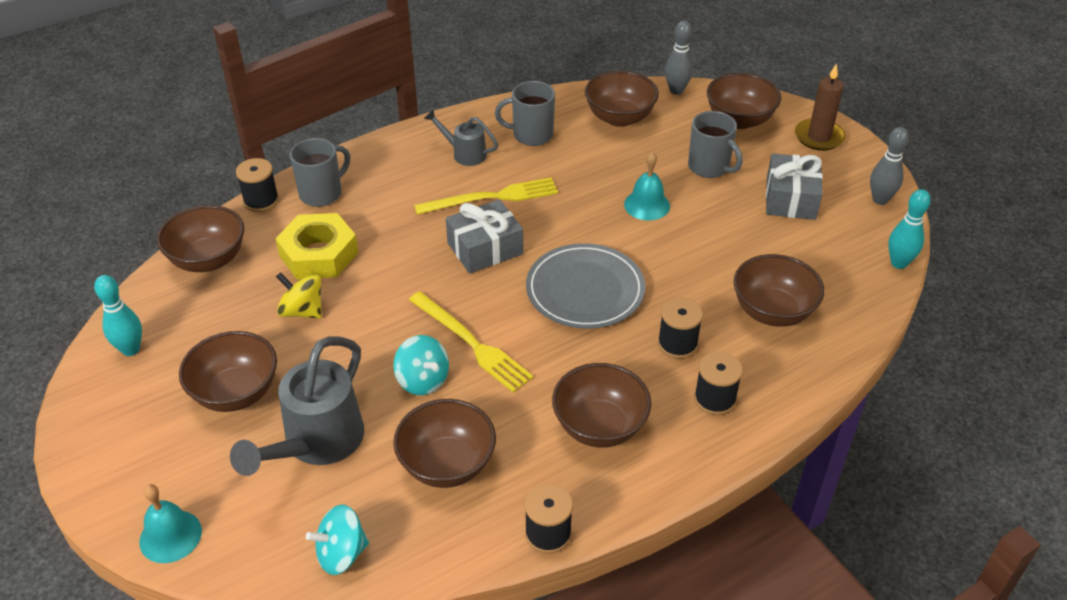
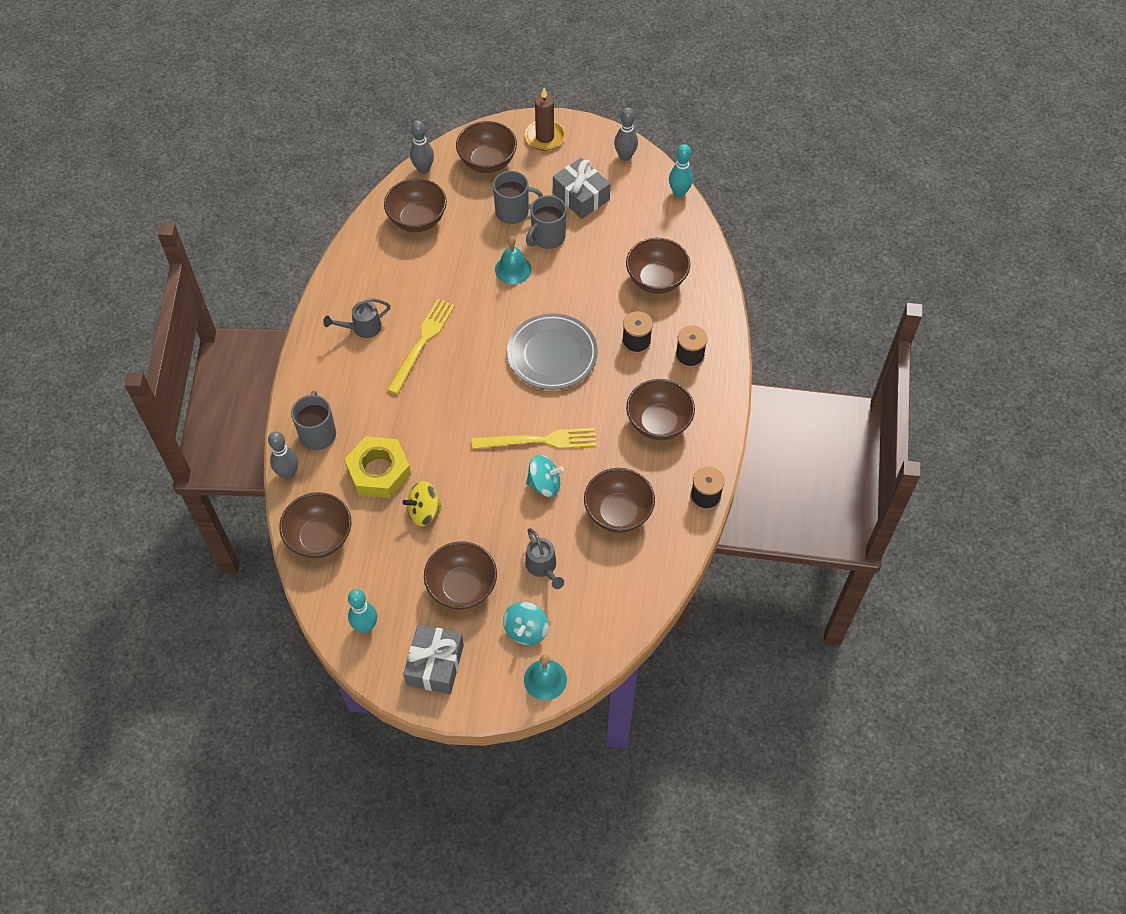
camera: 50 degrees left, 15 degrees up
(261, 201) = (288, 473): black spool -> grey bowling pin
(317, 443) = (543, 567): grey watering can -> grey watering can, size x0.54
(341, 554) = (633, 601): turquoise spinning top -> turquoise spinning top (526, 630)
(485, 248) = (465, 379): grey gift -> grey gift (435, 665)
(531, 135) = (383, 279): grey mug -> grey mug (547, 237)

